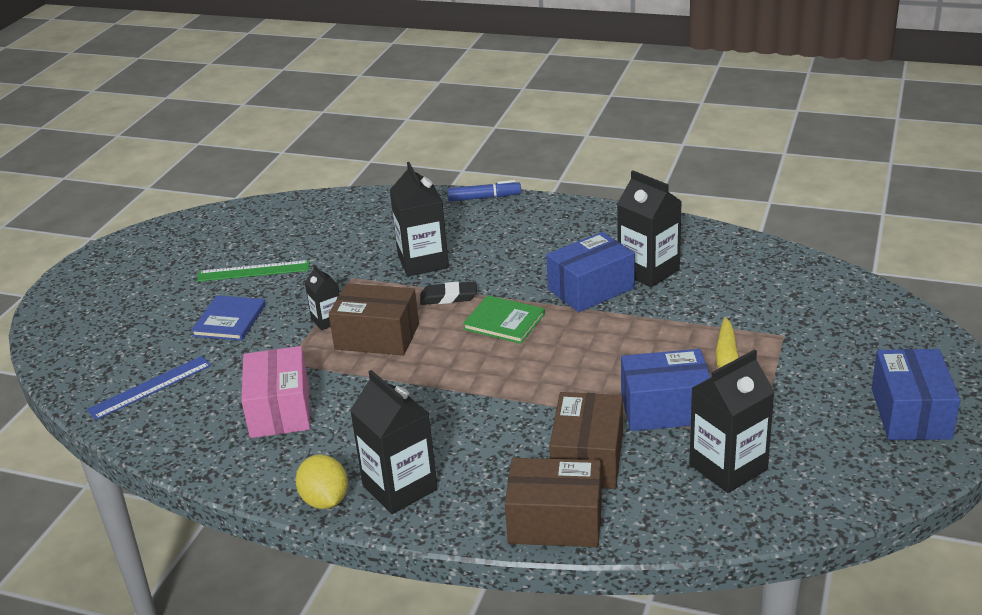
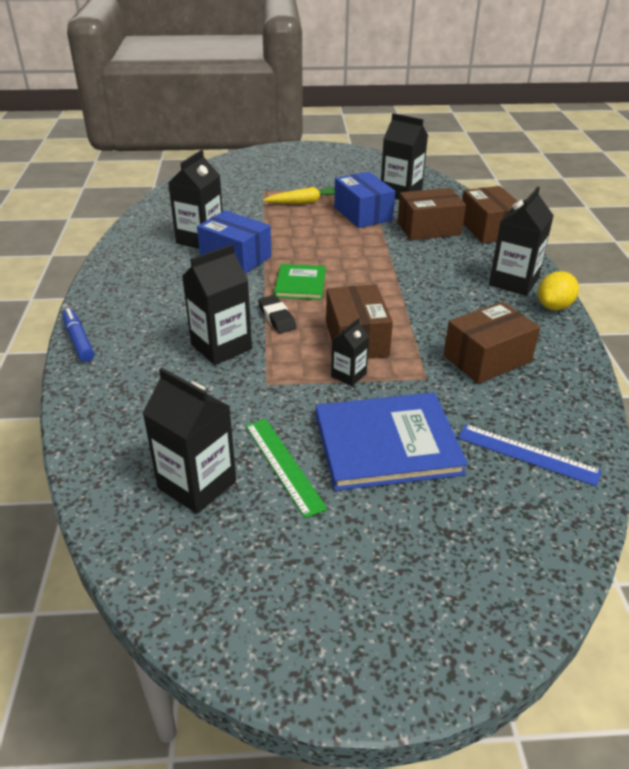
camera: 115 degrees left, 5 degrees up
(229, 320) = (387, 444): blue book -> blue book, size x1.75
(269, 236) = (197, 484): none -> black carton
(279, 409) = (487, 359): pink box -> brown box
(910, 413) = (320, 158): blue box -> none

